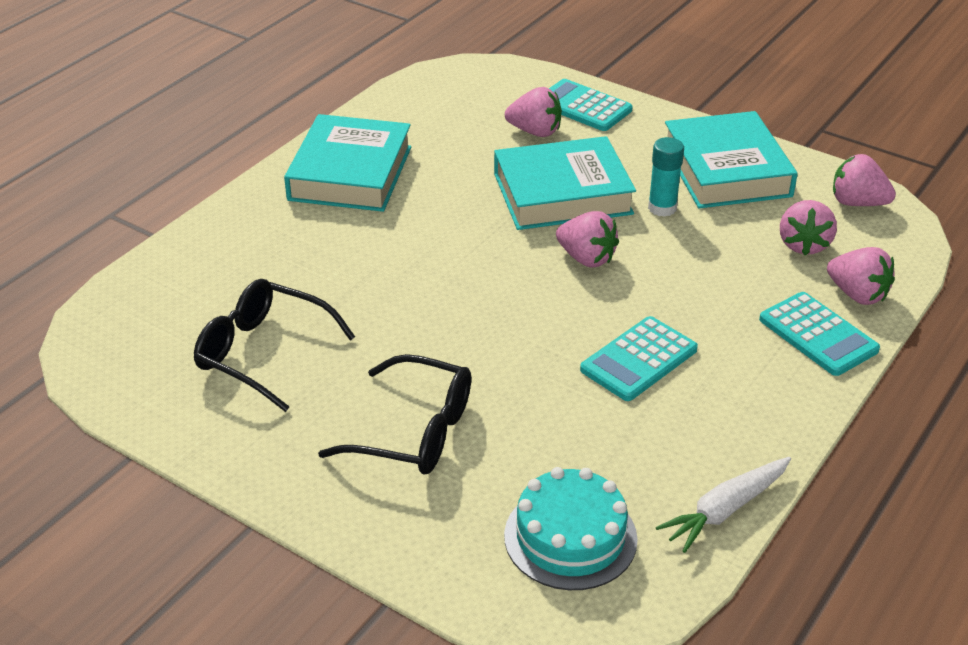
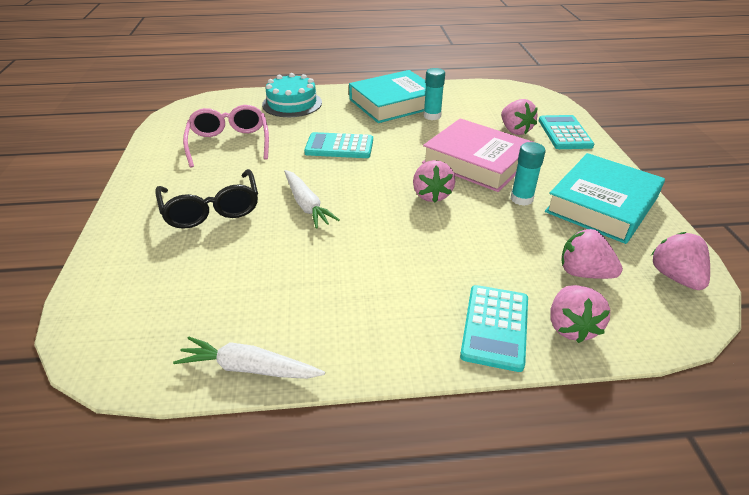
camera: 50 degrees right, 0 degrees up
(263, 353) = (229, 143): black glasses -> pink glasses
(424, 164) = (432, 116): none -> turquoise glue stick
(497, 354) = (306, 205): none -> white carrot
(562, 193) = (476, 161): turquoise book -> pink book
(570, 537) = (165, 307): turquoise cake -> turquoise cake (292, 103)
(639, 360) = (363, 257): turquoise calculator -> turquoise calculator (339, 146)
(803, 245) = (583, 273): pink strawberry -> pink strawberry turned 60 degrees clockwise

